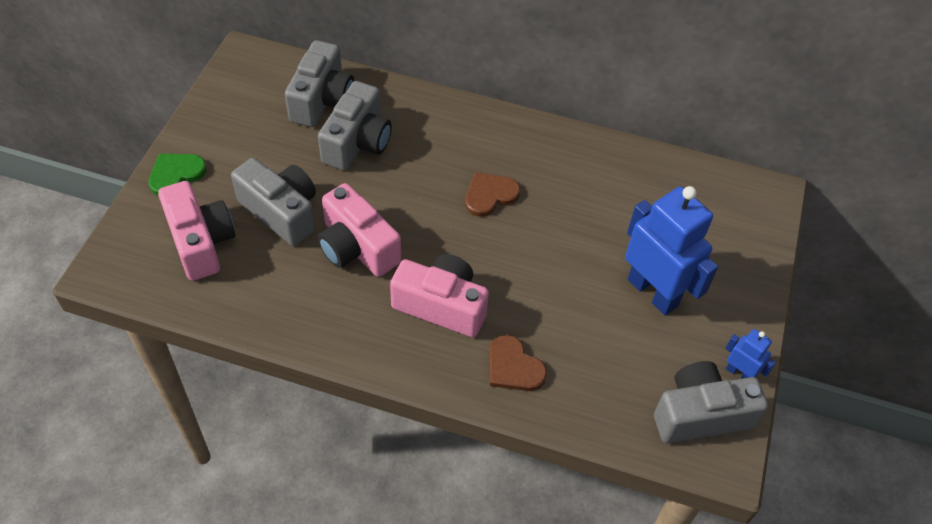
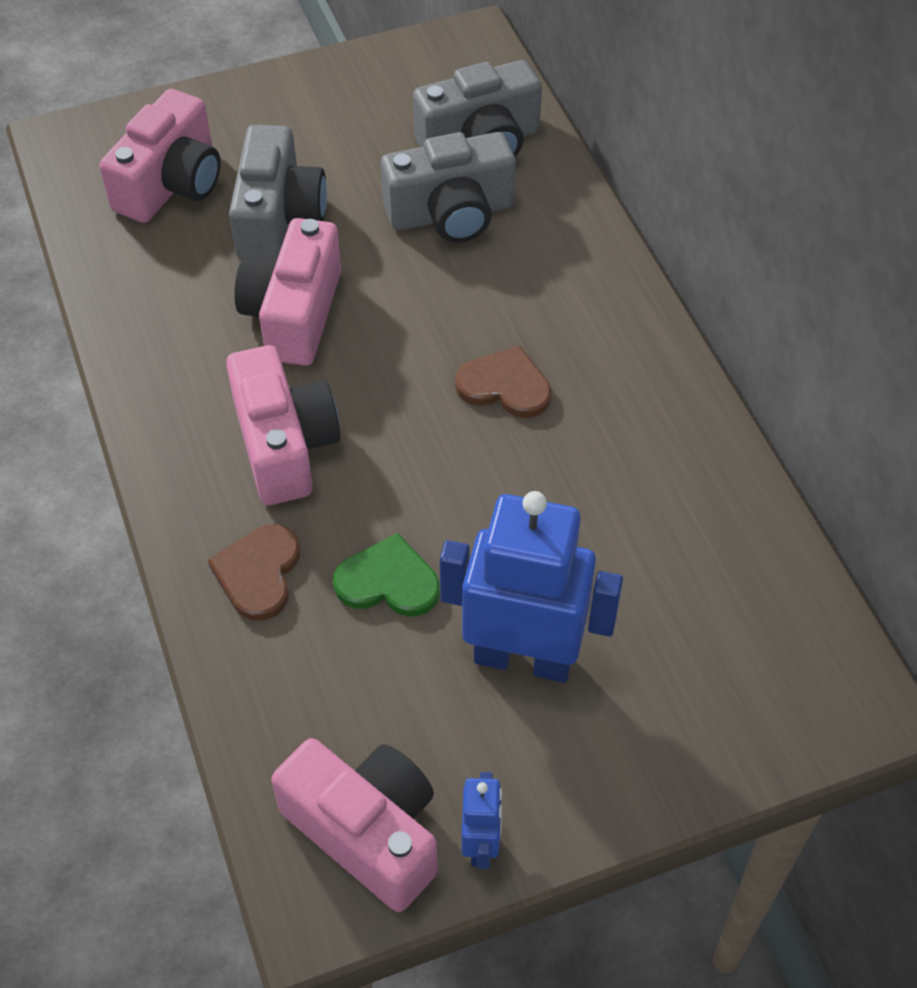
camera: 55 degrees right, 0 degrees up
(176, 174) = (242, 103): green heart -> green heart (388, 581)
(653, 292) = (523, 658): blue robot -> blue robot turned 90 degrees counterclockwise
(700, 414) = (366, 832): grey camera -> pink camera

